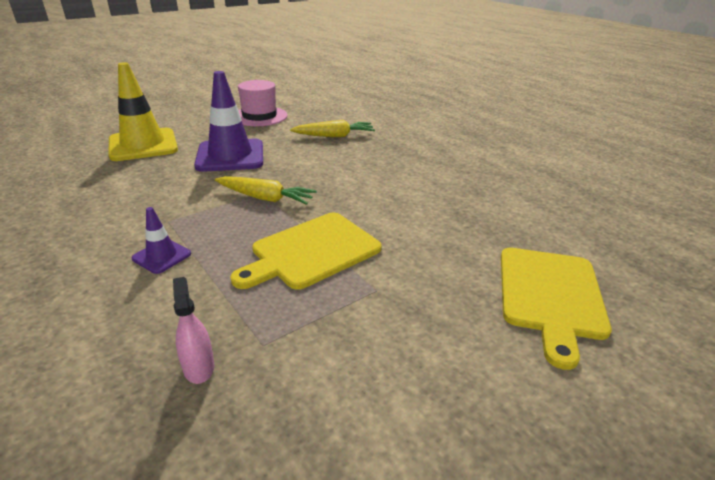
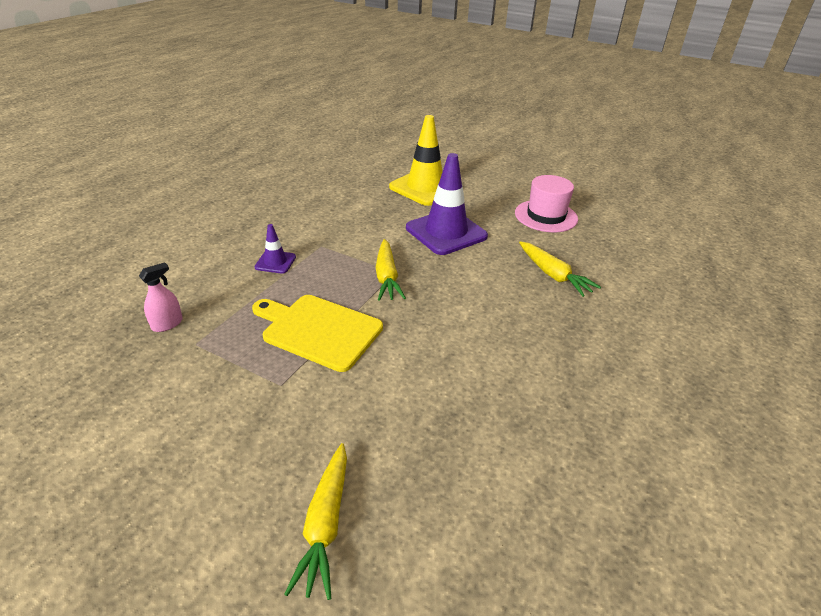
camera: 65 degrees right, 5 degrees up
(550, 296) = (325, 525): yellow cutting board -> yellow carrot

